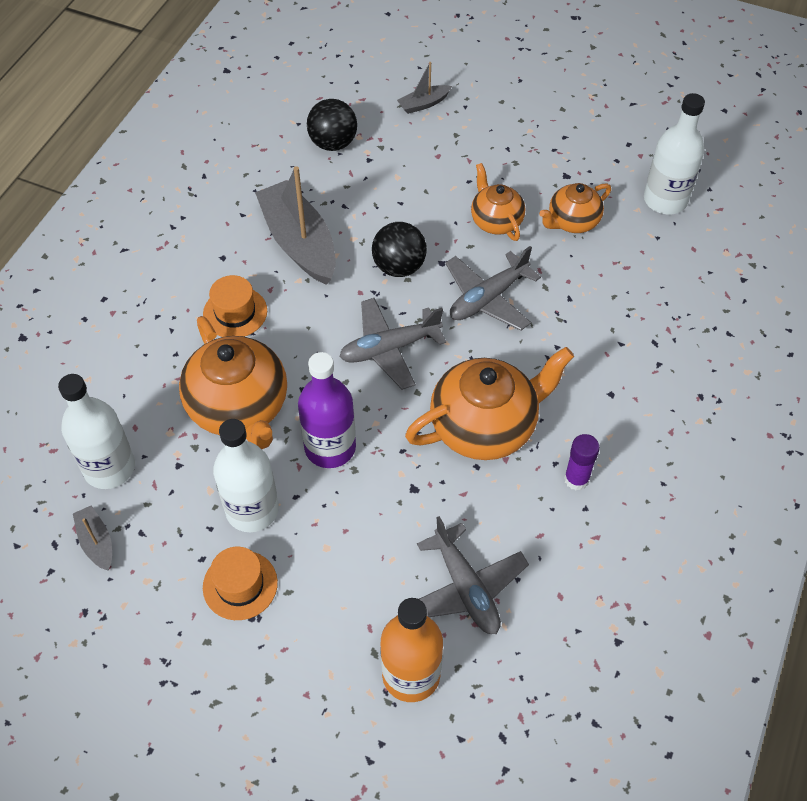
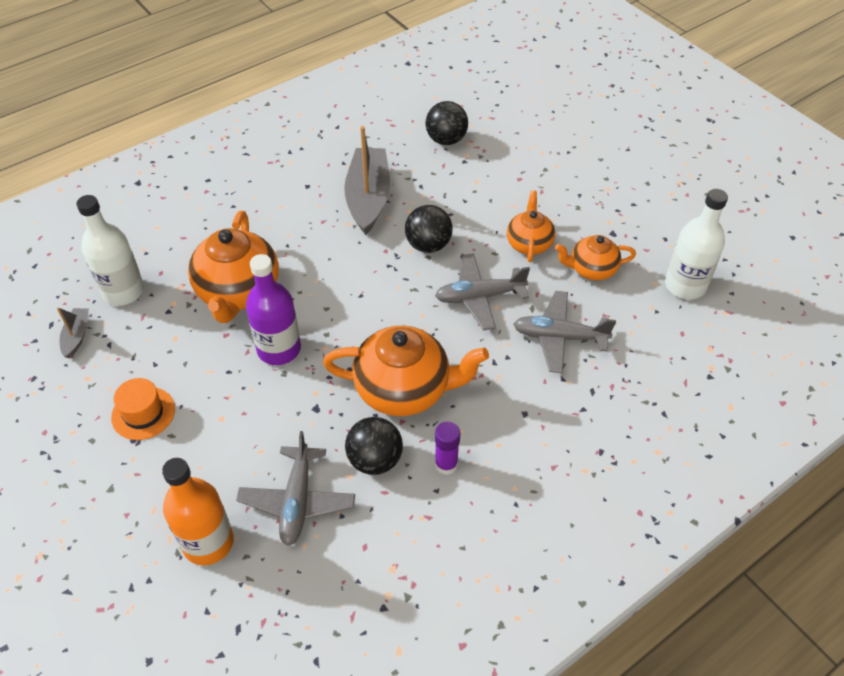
camera: 30 degrees right, 5 degrees down
(235, 312) = (286, 226): orange hat -> none
(252, 510) = (192, 366): white bottle -> none
(390, 348) = (376, 300): grey plane -> grey plane (559, 337)
(423, 104) = (536, 138): grey boat -> none
(508, 509) = (375, 460): none -> black ball

